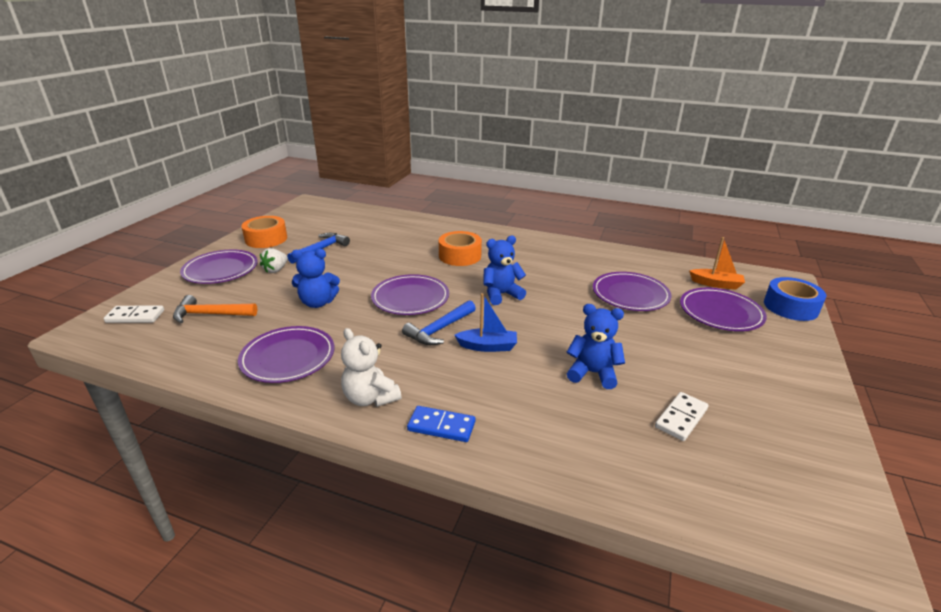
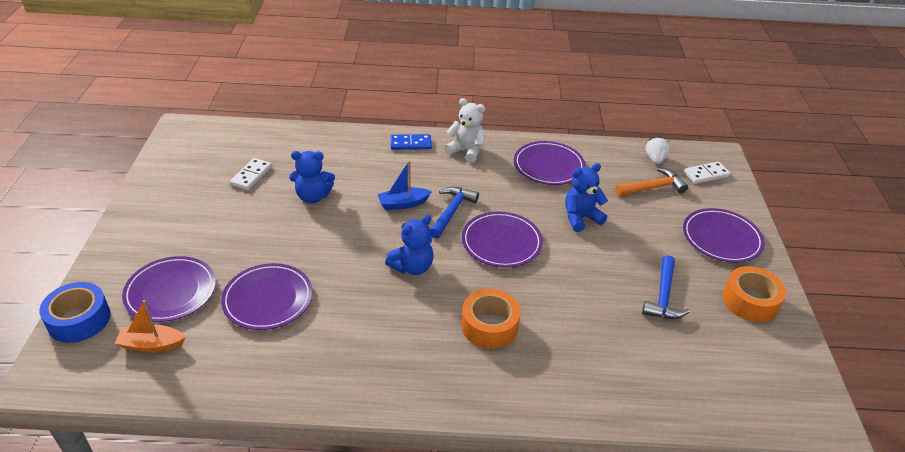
camera: 160 degrees right, 10 degrees up
(276, 270) = (669, 251): white strawberry -> white strawberry (655, 159)

